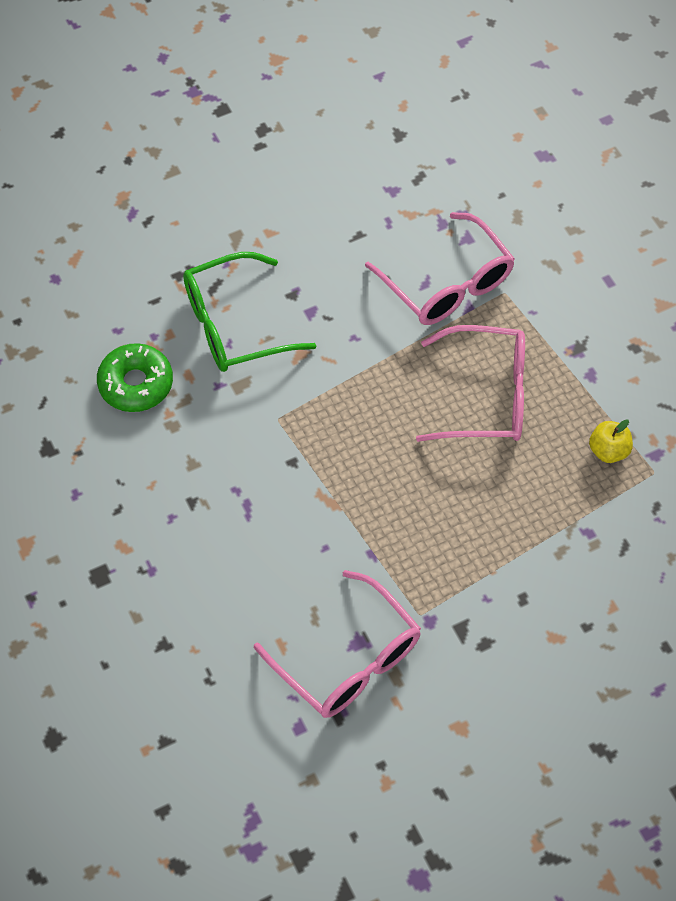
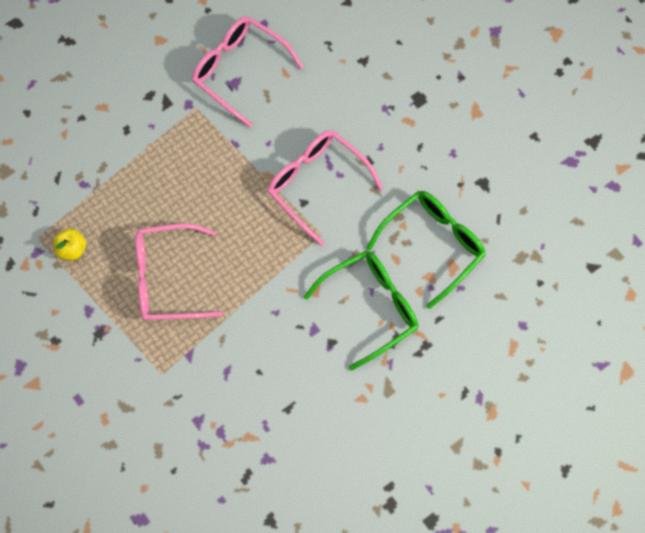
camera: 170 degrees right, 10 degrees up
(136, 384) = (433, 245): green donut -> green glasses
(447, 284) = (208, 373): pink glasses -> pink glasses (316, 184)

